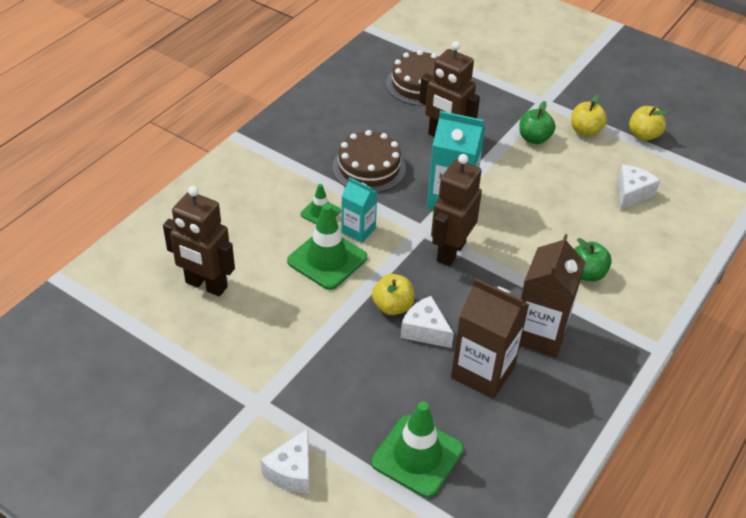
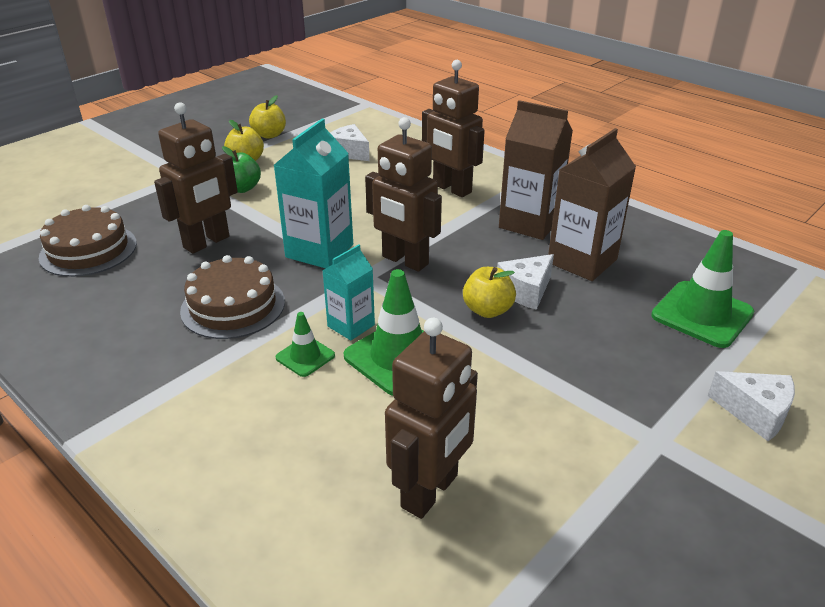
camera: 80 degrees left, 10 degrees down
(586, 273) = (451, 189): green apple -> brown robot

